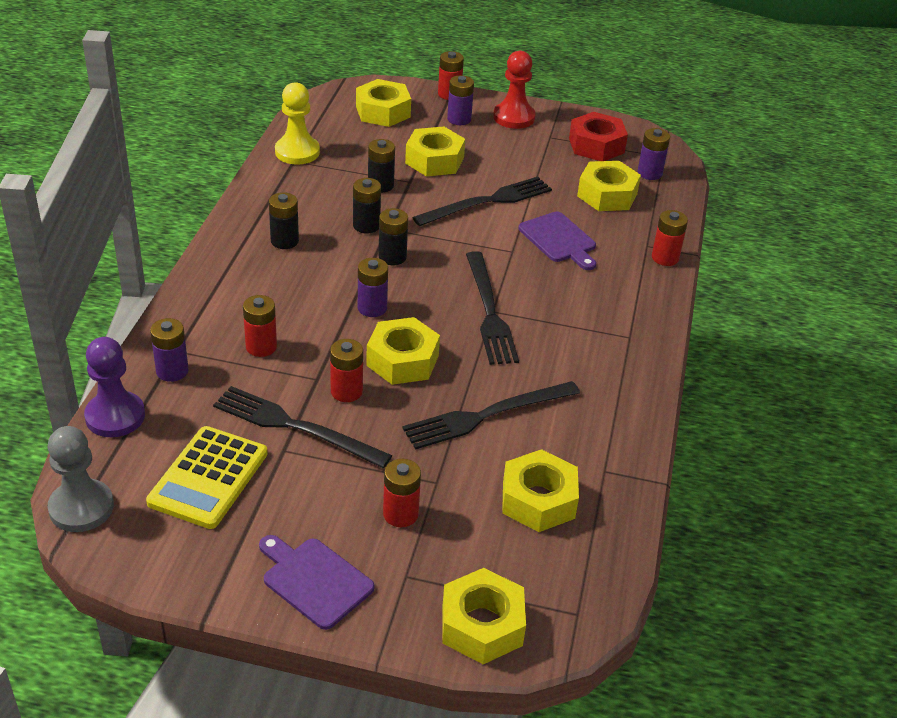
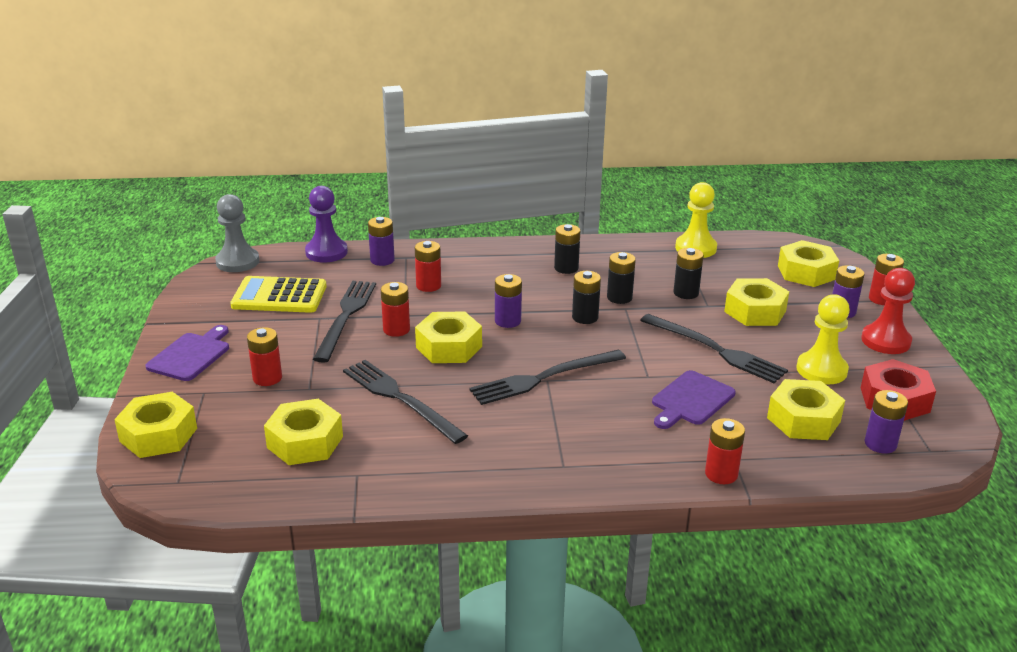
camera: 75 degrees right, 10 degrees down
(542, 161) = (821, 370): none -> yellow pawn

